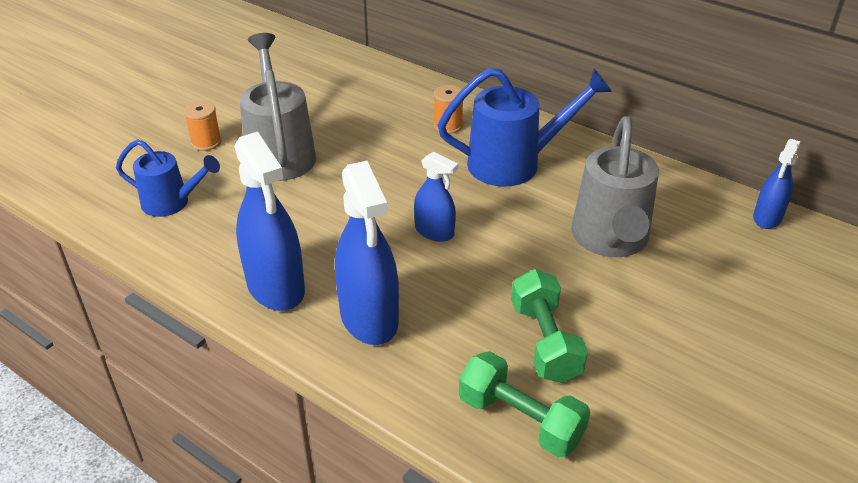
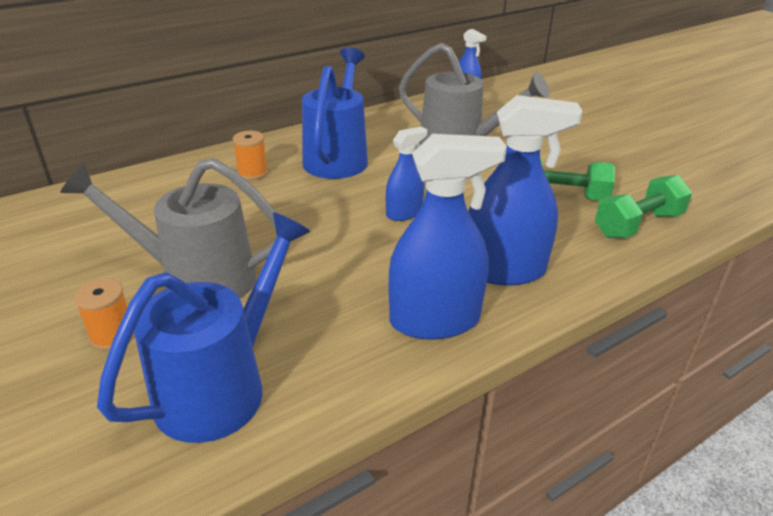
camera: 70 degrees left, 5 degrees down
(172, 203) = (222, 386): blue watering can -> blue watering can, size x1.61

